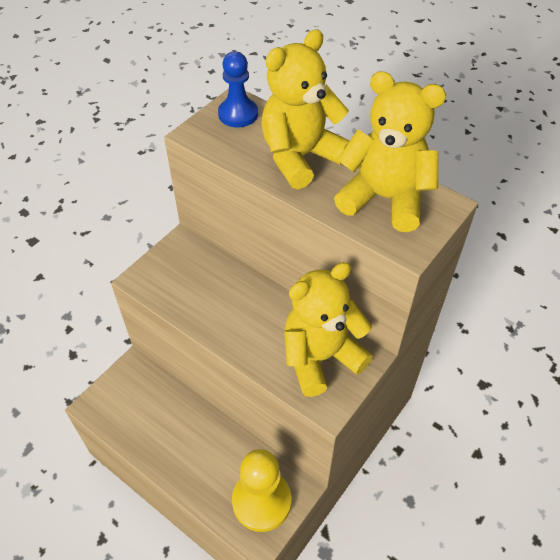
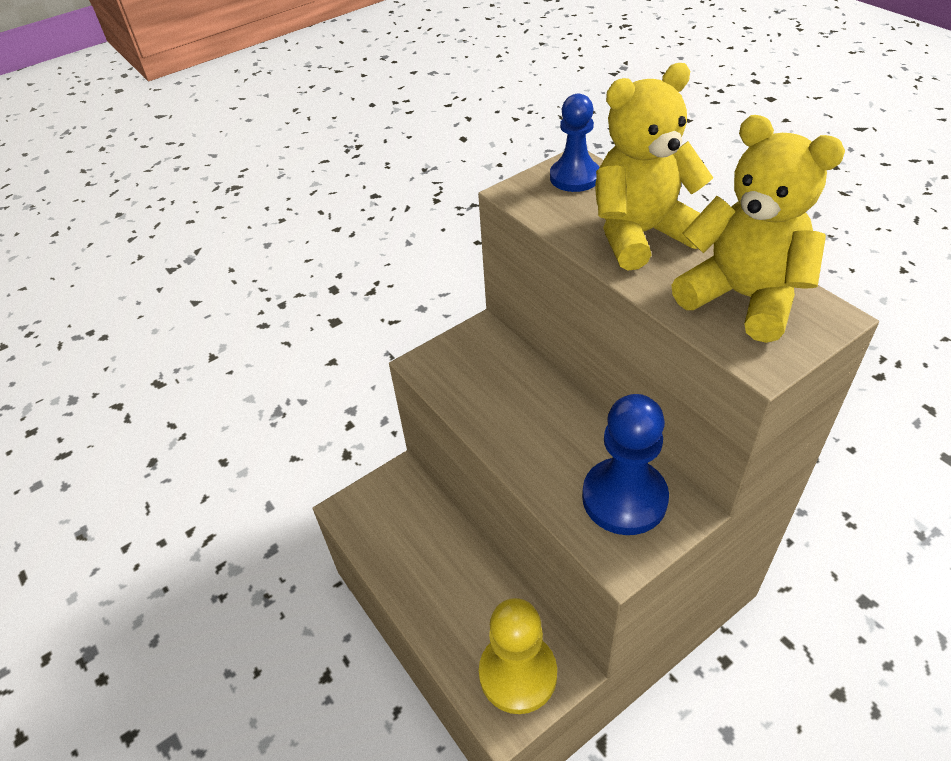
camera: 20 degrees right, 5 degrees down
(320, 357) = (624, 498): yellow teddy bear -> blue pawn

